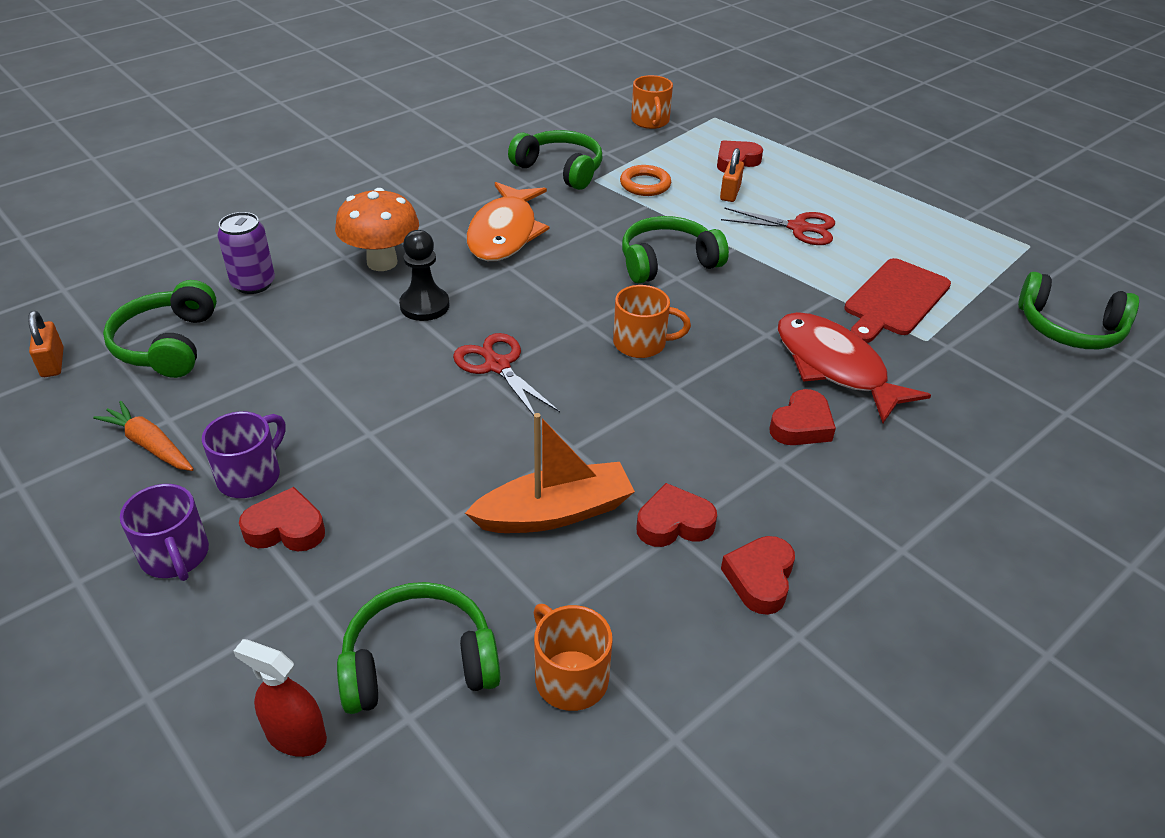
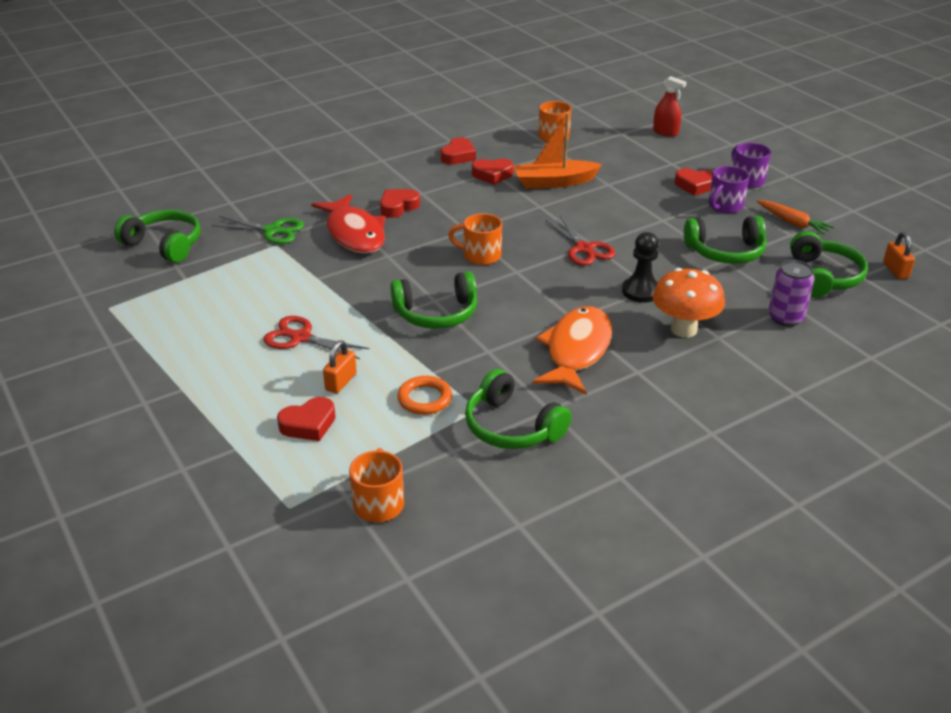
camera: 170 degrees left, 5 degrees down
(419, 662) = (619, 144): green headphones -> green headphones (725, 252)
(895, 300) = (272, 272): red cutting board -> none
(952, 363) = (272, 231): none -> green scissors

